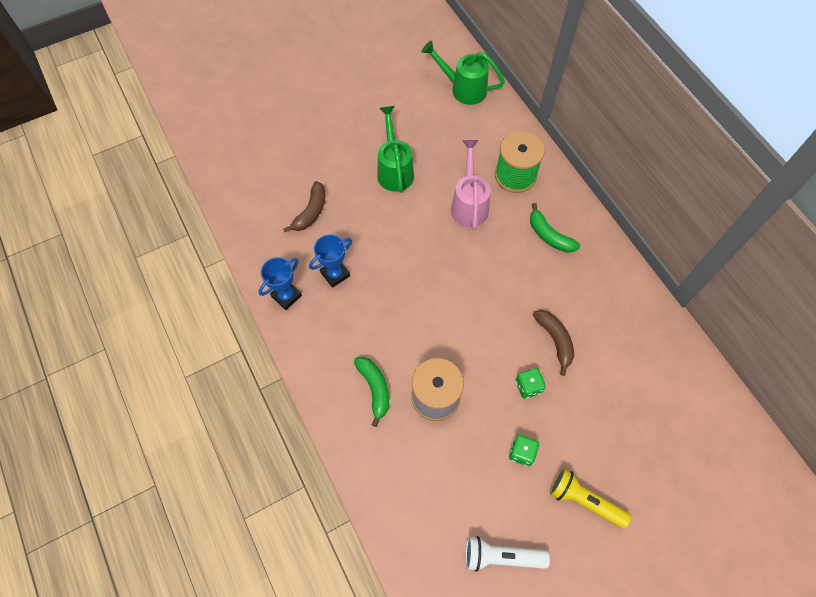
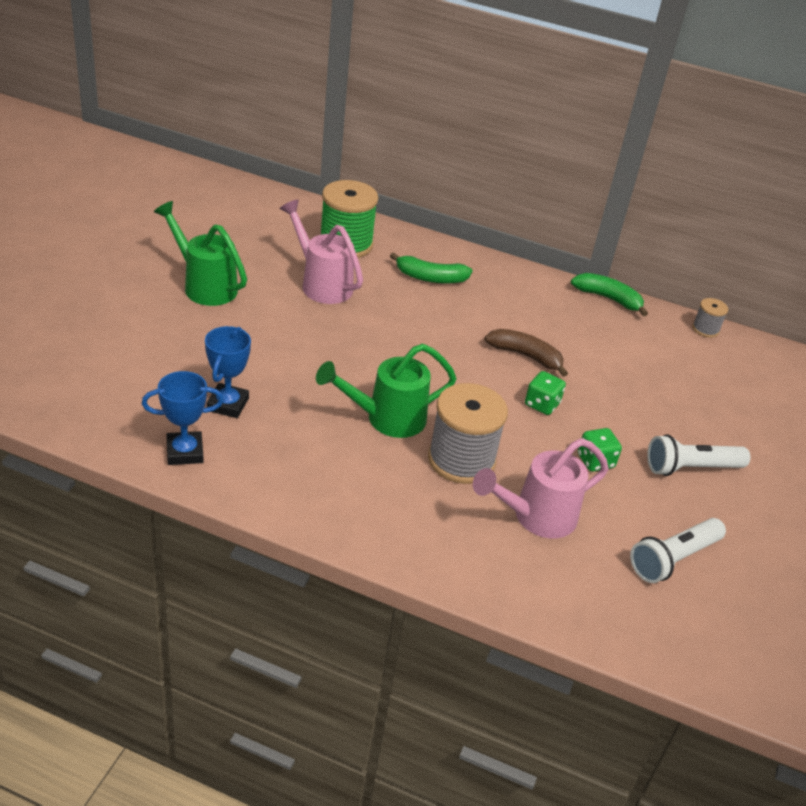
camera: 45 degrees left, 25 degrees down
(286, 296) = (185, 452): blue trophy -> blue trophy turned 75 degrees clockwise
(311, 212) = (136, 360): brown banana -> none
(374, 389) = (387, 487): green banana -> green banana (608, 299)
(443, 468) = (536, 517): none -> pink watering can
(463, 89) = (215, 194): green watering can -> green watering can (387, 419)
(584, 500) = (690, 468): yellow flashlight -> white flashlight
(723, 394) = (705, 329): none -> grey spool

